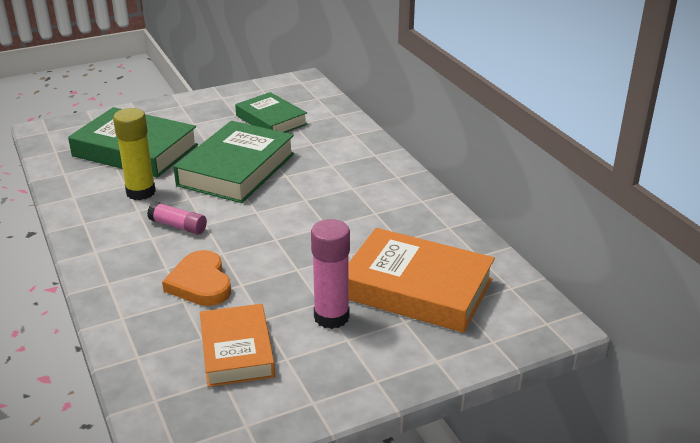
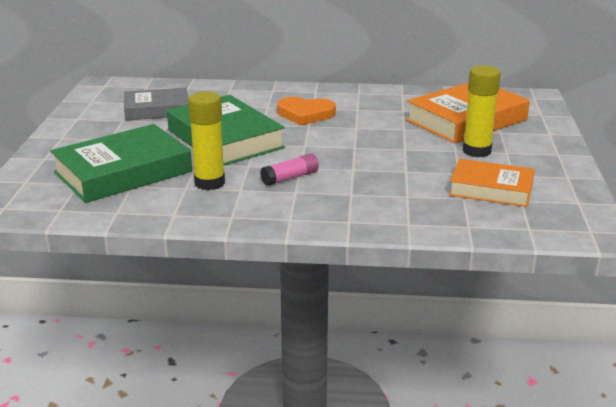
camera: 60 degrees left, 5 degrees down
(200, 283) = (389, 185): orange heart -> orange heart (305, 114)
(271, 120) = (157, 110): green book -> grey book
(331, 317) = (476, 151): pink glue stick -> yellow glue stick

